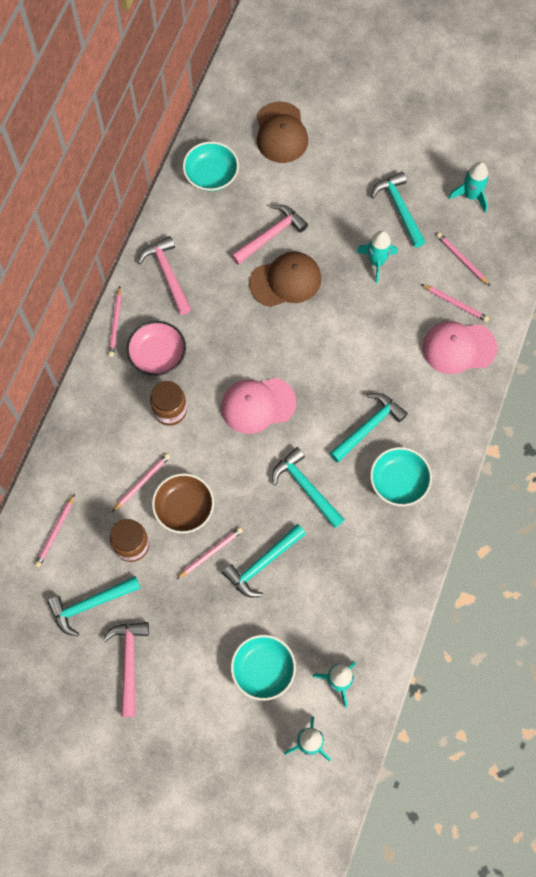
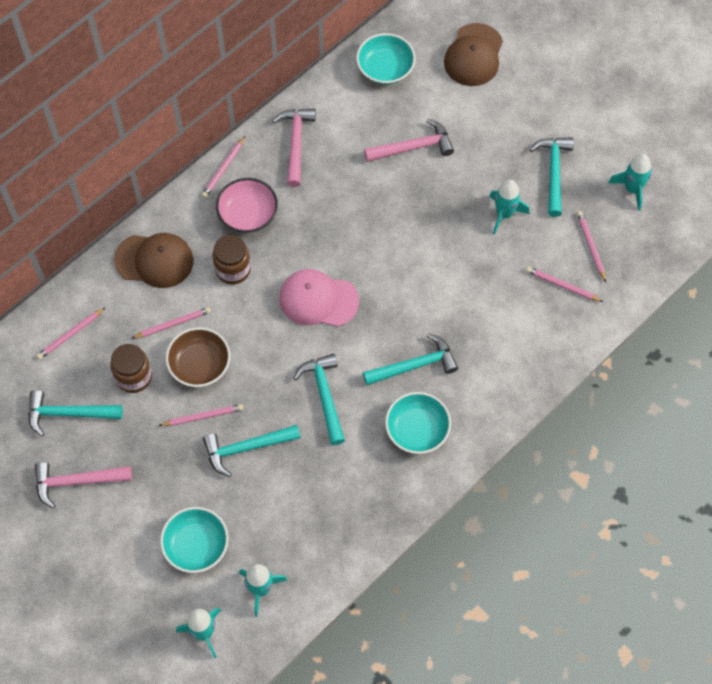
camera: 25 degrees right, 5 degrees down
(129, 662) = (76, 482): pink hammer -> pink hammer turned 120 degrees counterclockwise
(285, 281) = (405, 195): brown cap -> brown cap (154, 260)
(455, 303) = (562, 285): pink pencil -> pink pencil turned 150 degrees clockwise
(458, 348) = (543, 329): pink cap -> none

